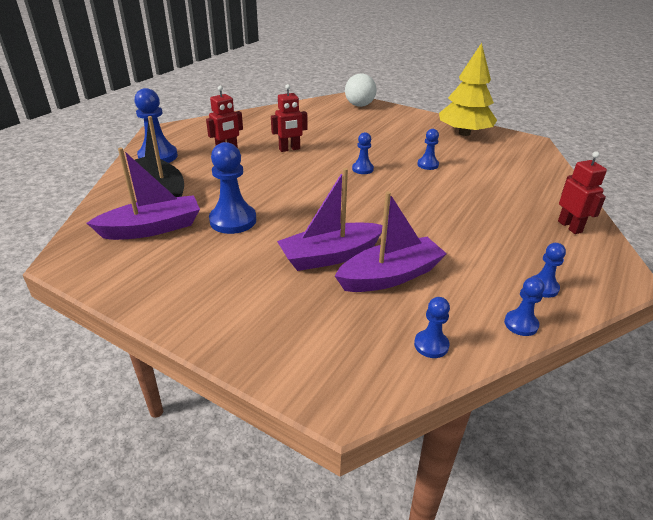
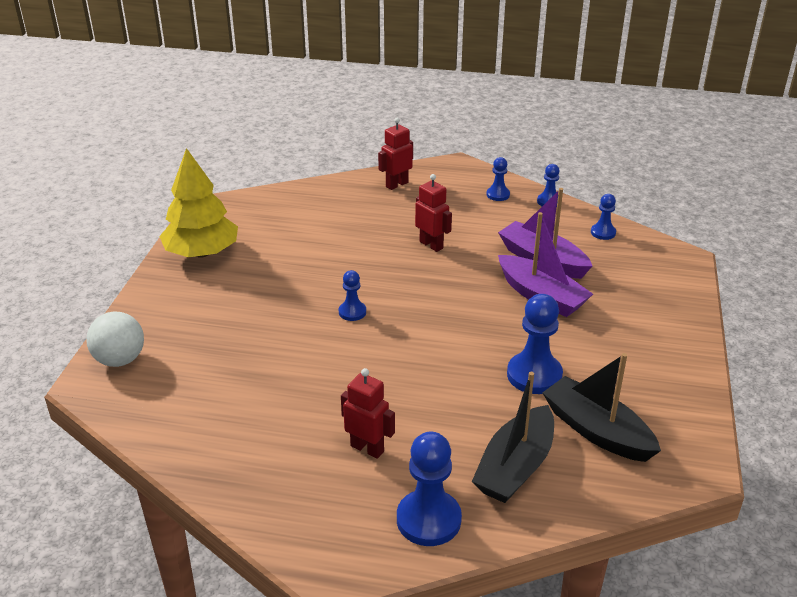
camera: 110 degrees left, 0 degrees up
(152, 228) = (597, 431): purple boat -> black boat
(289, 149) = (328, 387): red robot -> red robot (431, 245)
(427, 165) = (313, 268): blue pawn -> none

